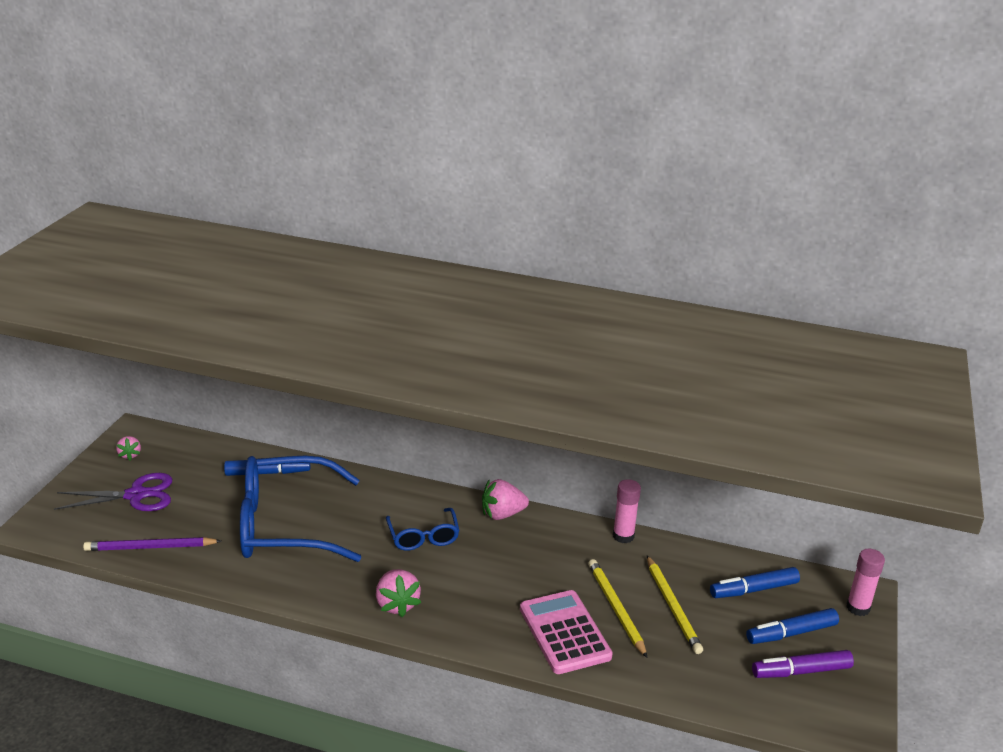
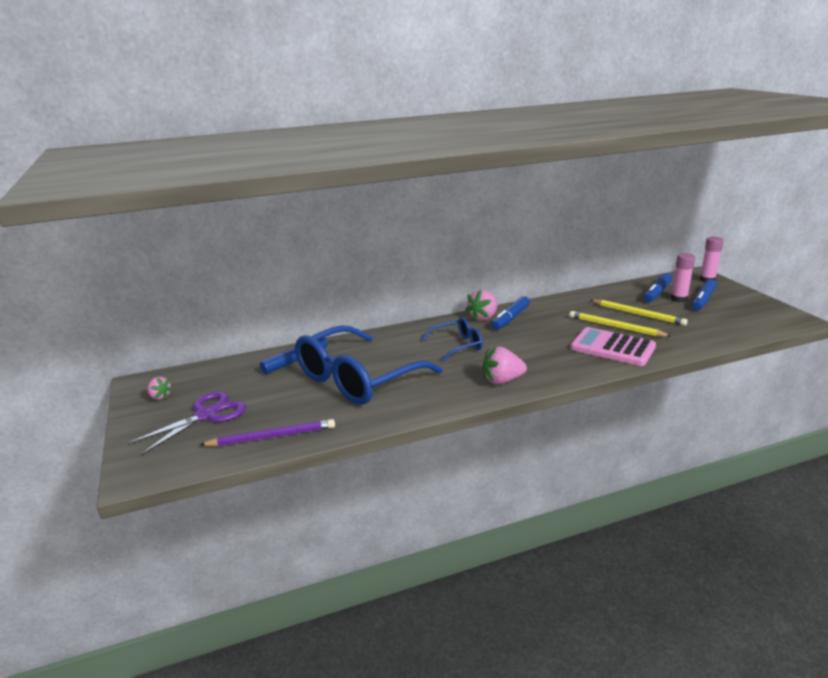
camera: 35 degrees left, 5 degrees down
(150, 547) = (272, 436): purple pencil -> purple pencil turned 150 degrees counterclockwise
(397, 604) = (502, 380): pink strawberry -> pink strawberry turned 135 degrees clockwise
(423, 537) = (458, 345): blue glasses -> blue glasses turned 60 degrees counterclockwise
(526, 532) = (510, 318): none -> blue marker
(623, 536) = (561, 299): pink glue stick -> pink glue stick (679, 299)
(801, 671) = (735, 310): purple marker -> none

